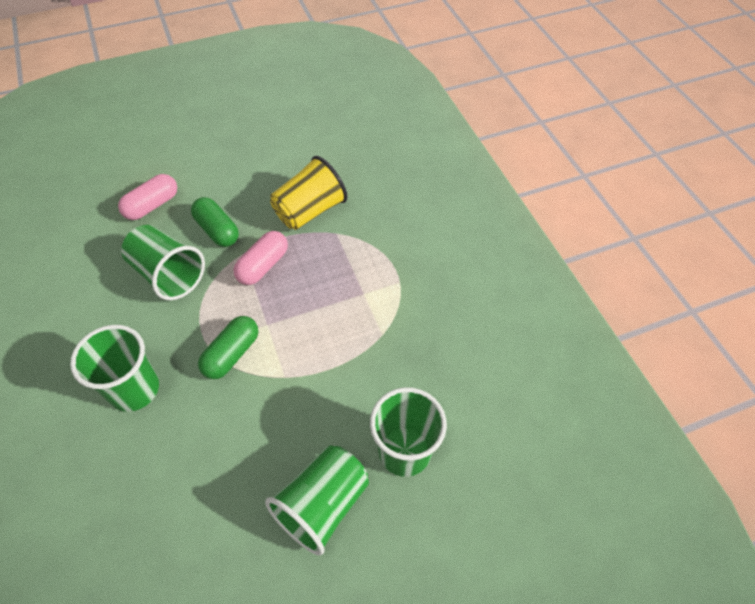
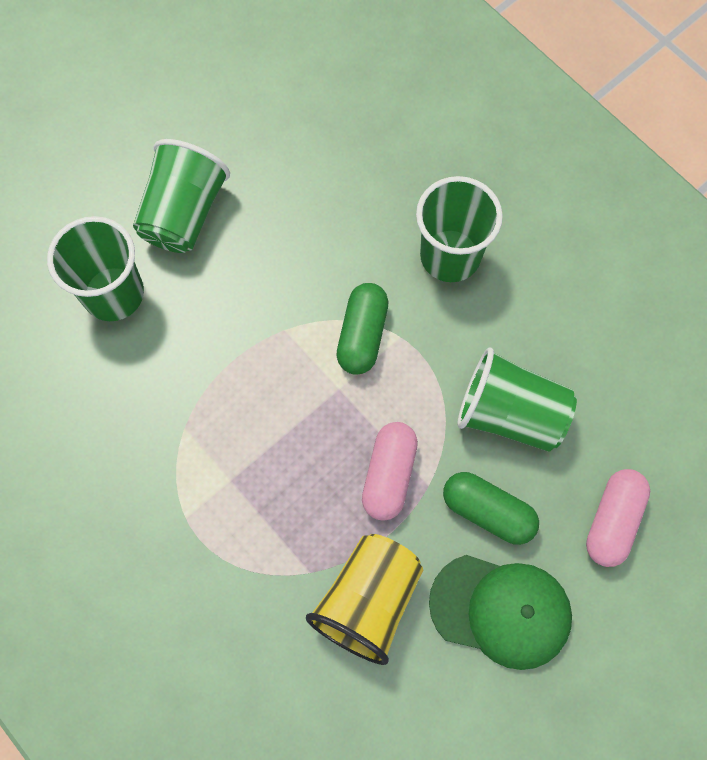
camera: 160 degrees right, 15 degrees up
(241, 187) = (501, 610): none -> green cap

